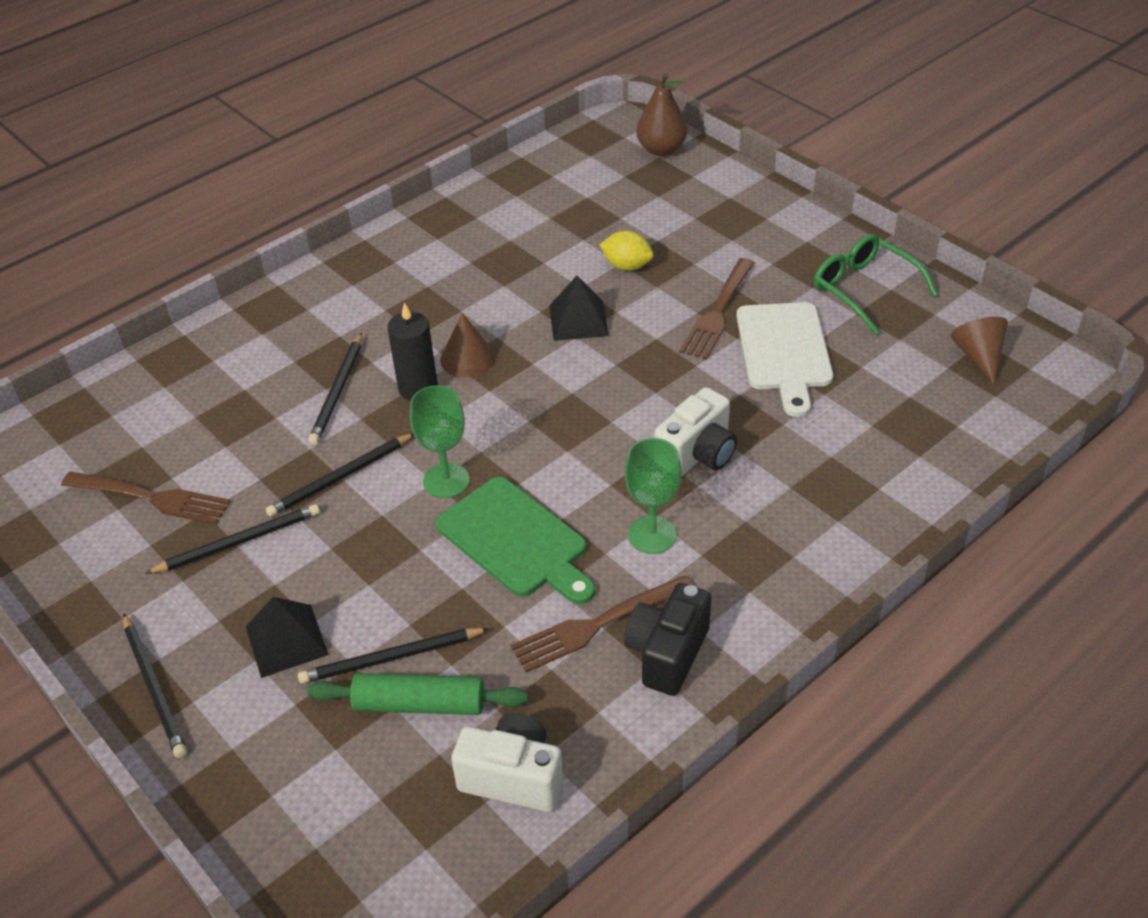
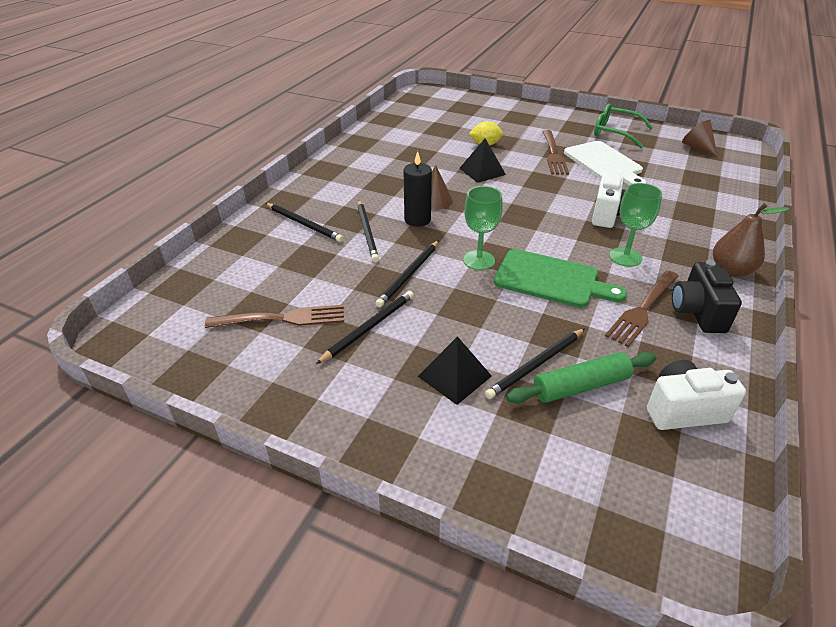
camera: 25 degrees left, 5 degrees down
(154, 688) = (381, 437): black pencil -> black pencil (304, 224)
(661, 150) = (455, 98): brown pear -> brown pear (731, 270)

